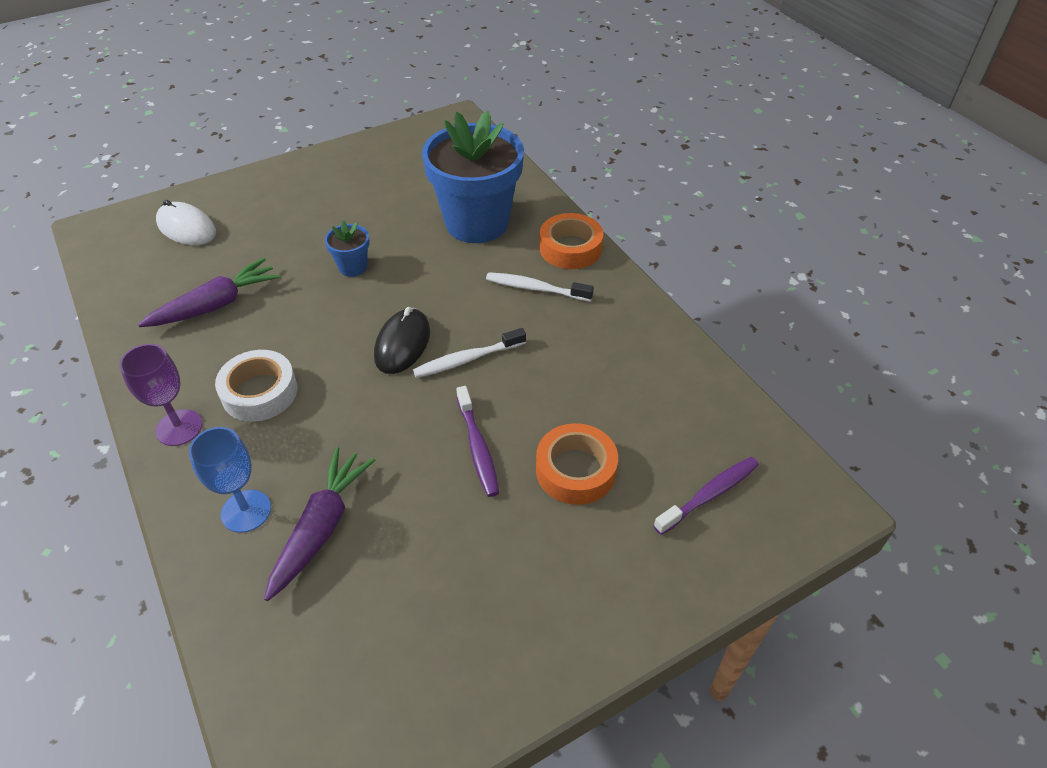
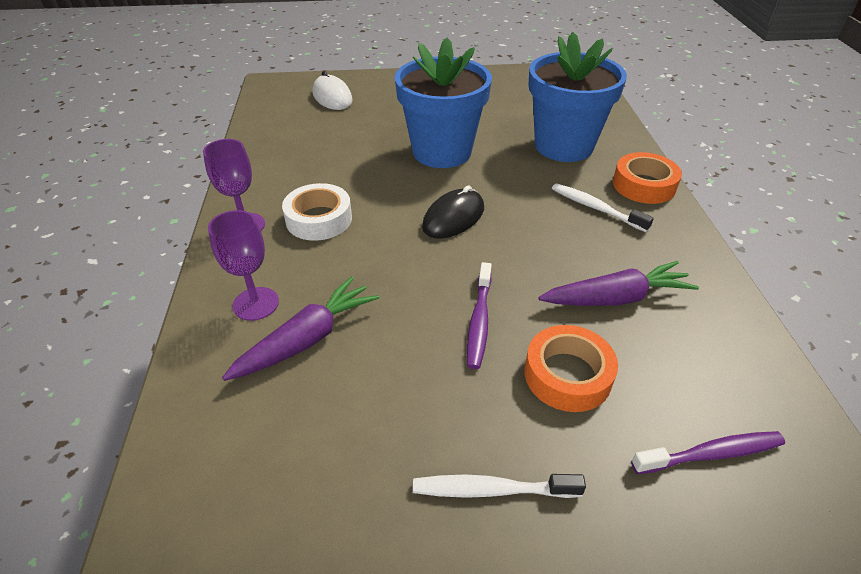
camera: 25 degrees right, 5 degrees down
(217, 305) = (323, 150): purple carrot -> purple carrot (617, 298)
(246, 511) = (256, 304): blue goblet -> purple goblet
(353, 267) = (442, 152): blue flower pot -> blue flower pot, size x2.35
(467, 359) = (504, 246): white toothbrush -> white toothbrush (491, 490)

